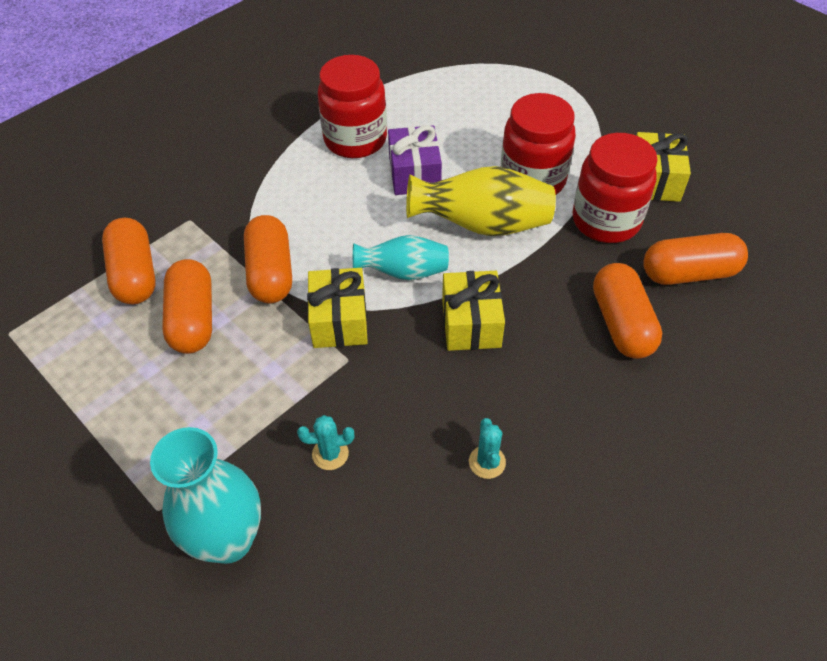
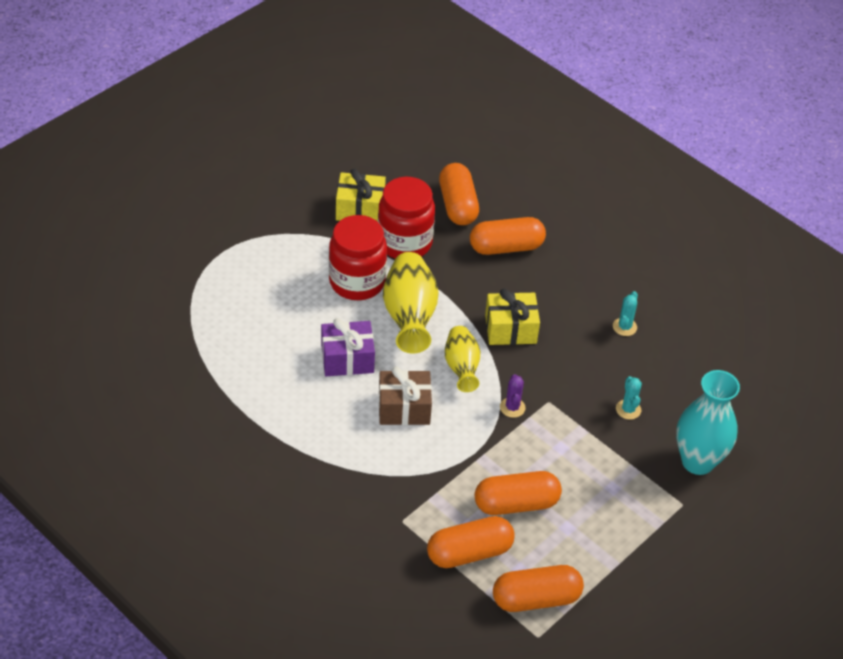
camera: 95 degrees left, 5 degrees down
(271, 272) = (464, 455): orange capsule -> orange capsule (536, 598)
(339, 320) = (512, 407): yellow gift -> purple cactus
(343, 220) = (404, 408): none -> brown gift
(355, 140) = (299, 401): red jar -> none
(403, 272) = (461, 368): turquoise vase -> yellow vase
(487, 462) = (624, 327): turquoise cactus -> turquoise cactus turned 60 degrees counterclockwise

